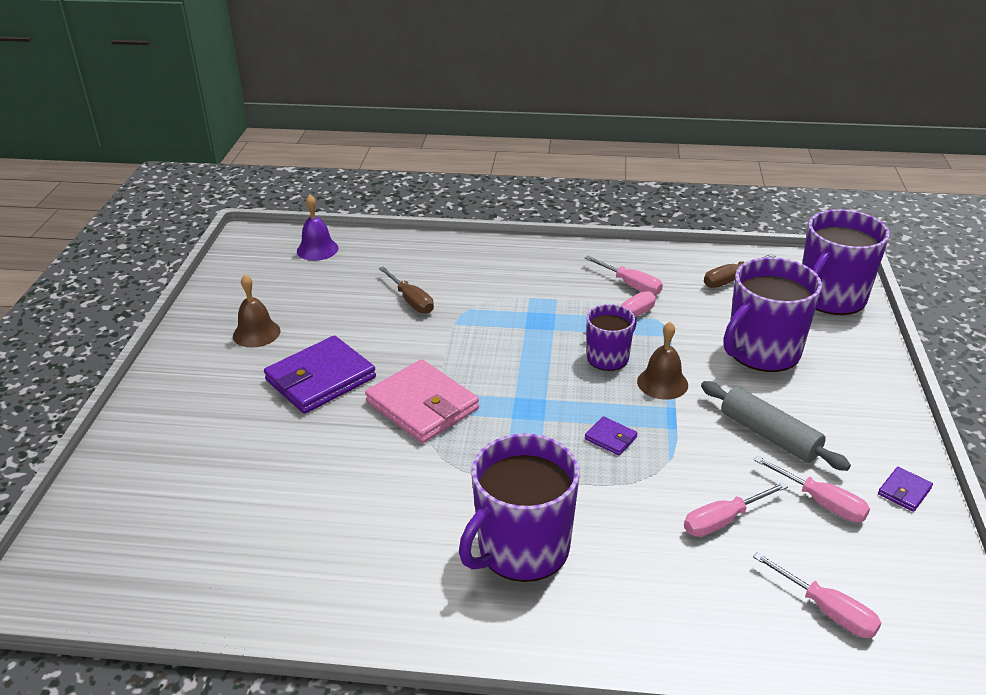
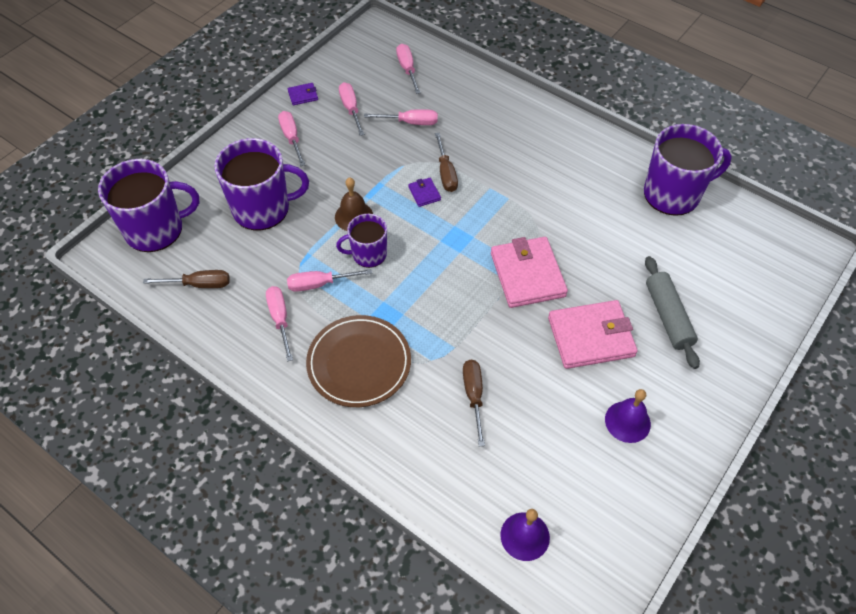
camera: 150 degrees left, 20 degrees up
(256, 333) = (627, 421): brown bell -> purple bell
(320, 379) = (591, 337): purple wallet -> pink wallet
(522, 549) = (527, 154): purple mug -> purple mug (673, 194)
(531, 285) = (359, 363): none -> brown plate
(608, 473) = (446, 173): none -> brown screwdriver
(769, 435) = (332, 153): grey rolling pin -> grey rolling pin (668, 316)
(837, 431) = (291, 138): none -> pink screwdriver

